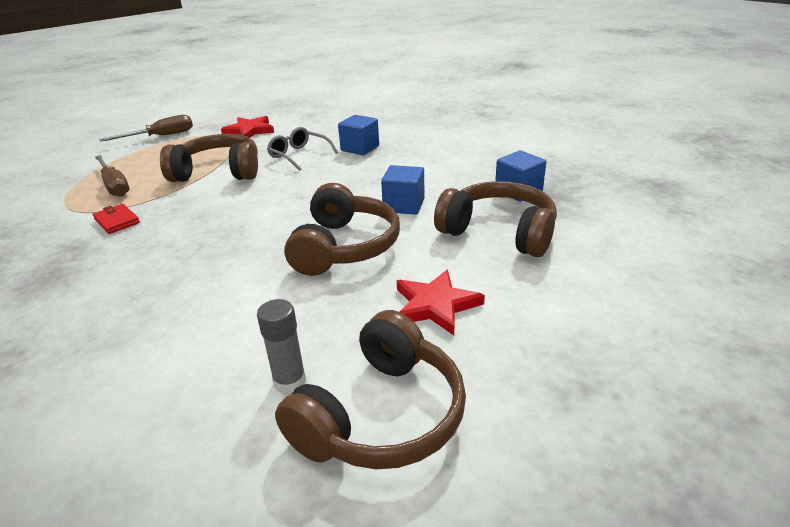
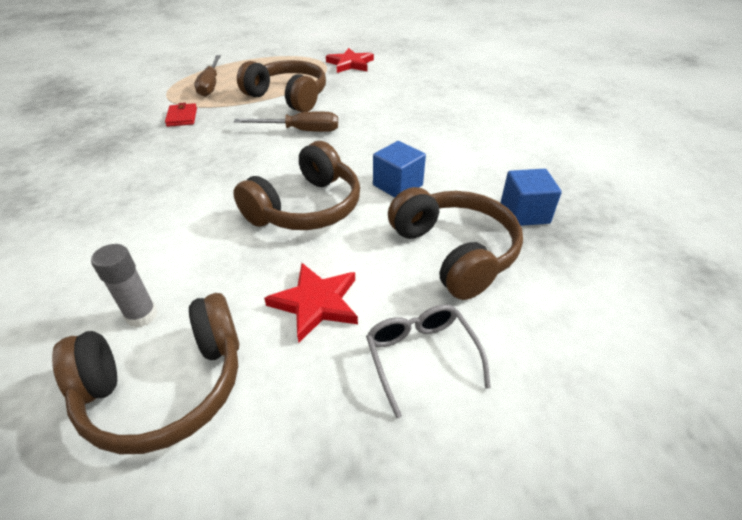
camera: 30 degrees right, 10 degrees up
(161, 136) = (282, 50): brown screwdriver -> brown screwdriver (300, 131)
(298, 155) = (363, 101): grey glasses -> grey glasses (421, 356)
(360, 148) = (421, 110): blue cube -> none

